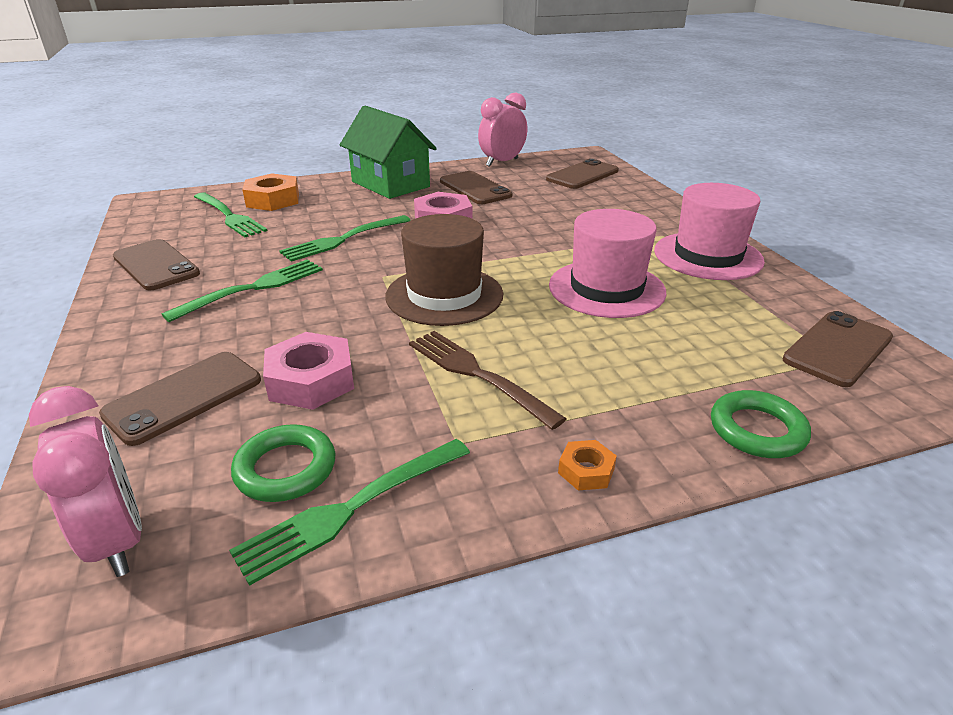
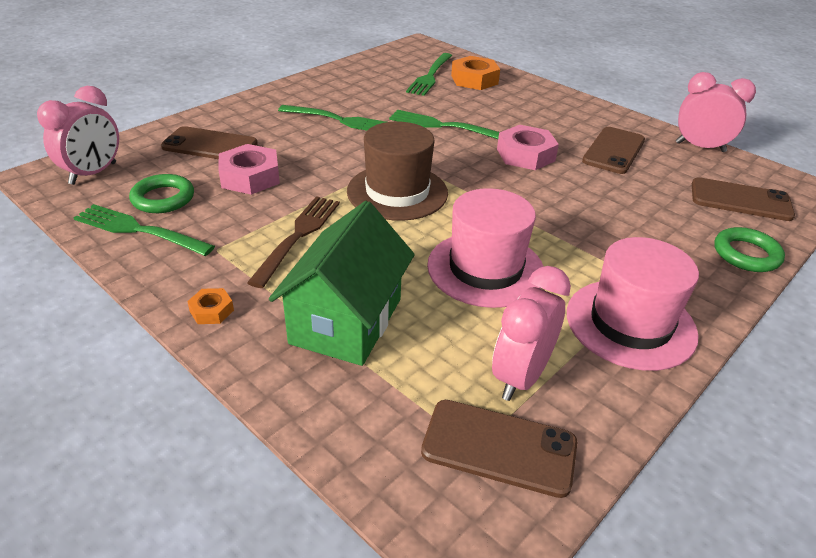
camera: 60 degrees right, 5 degrees up
(156, 265) = (340, 81): brown phone -> none
(390, 184) = (566, 111): green house -> green house (346, 321)
(756, 316) = (520, 376): none -> pink clock
(757, 430) = (309, 396): green ring -> green ring (746, 254)

